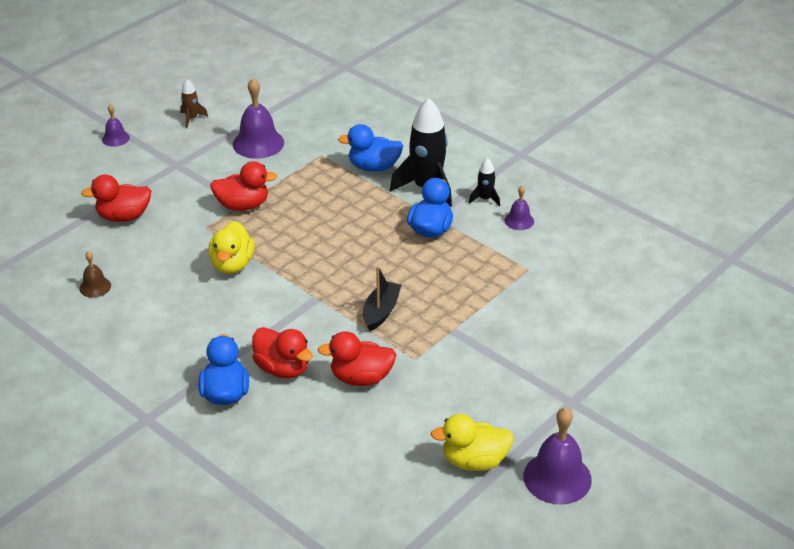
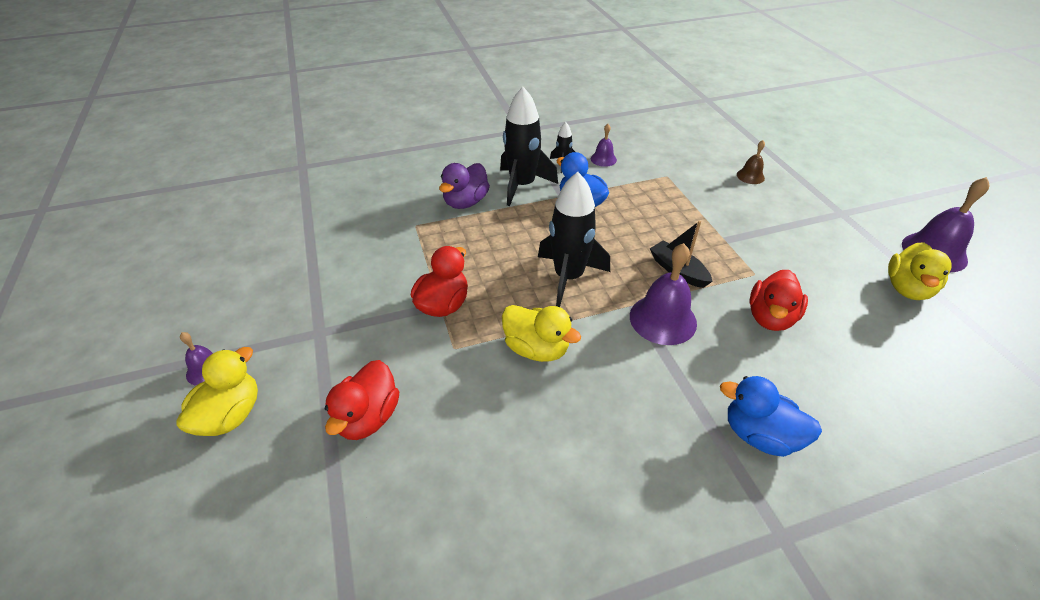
camera: 60 degrees left, 5 degrees up
(90, 165) = (230, 415): none -> yellow duck
(95, 287) = (485, 502): brown bell -> brown bell (750, 176)
(191, 119) = (252, 290): brown rocket -> none
(258, 143) = (352, 257): purple bell -> purple bell (663, 319)
(282, 368) = (734, 370): red duck -> none
(323, 254) = (568, 277): none -> black rocket
(373, 167) = (465, 202): blue duck -> purple duck

